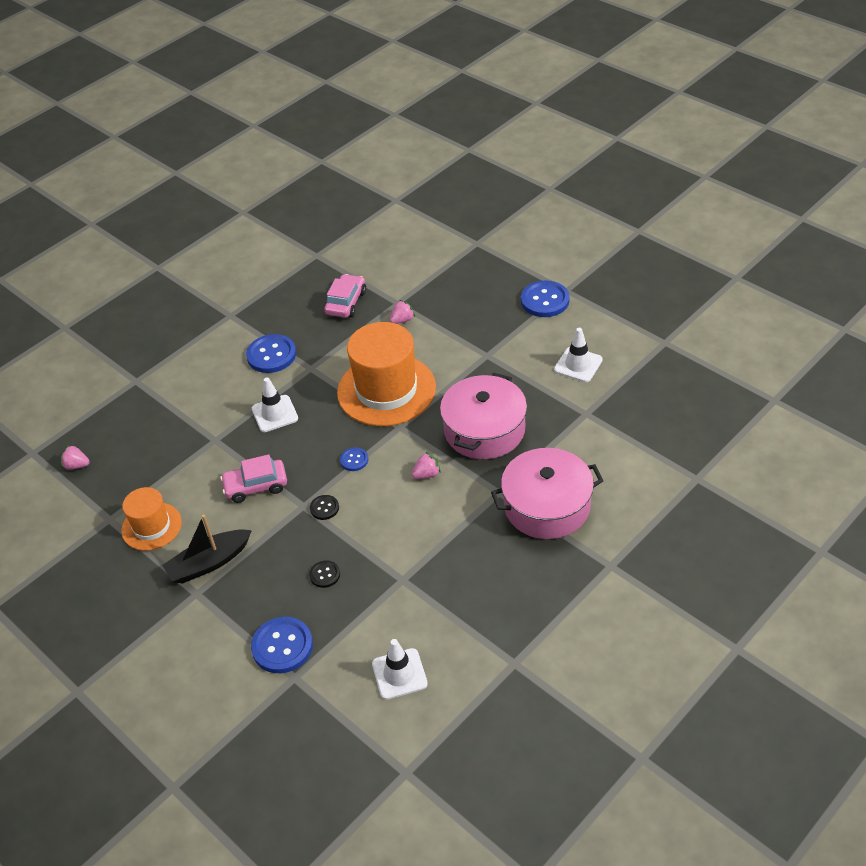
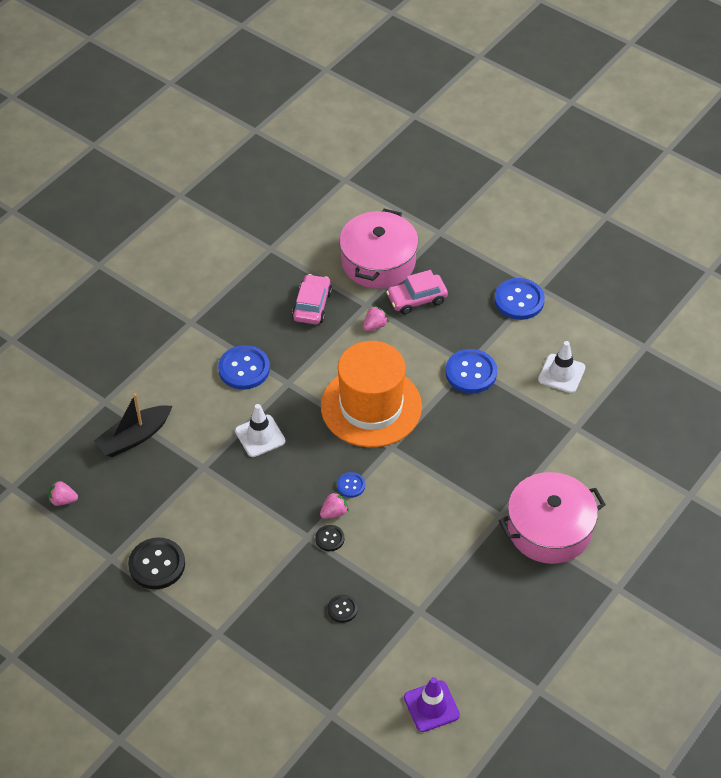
camera: 10 degrees left, 5 degrees up
(151, 526) = (157, 565): orange hat -> black button
(209, 563) = (224, 601): black boat -> black boat (134, 437)
(256, 486) = (255, 517): pink car -> pink car (416, 299)
(282, 646) = (313, 684): blue button -> blue button (471, 372)
(399, 674) = (431, 706): white traffic cone -> purple traffic cone
(427, 474) = (426, 499): pink strawberry -> pink strawberry (334, 512)
(484, 430) = (477, 449): pink pot -> pink pot (378, 262)

